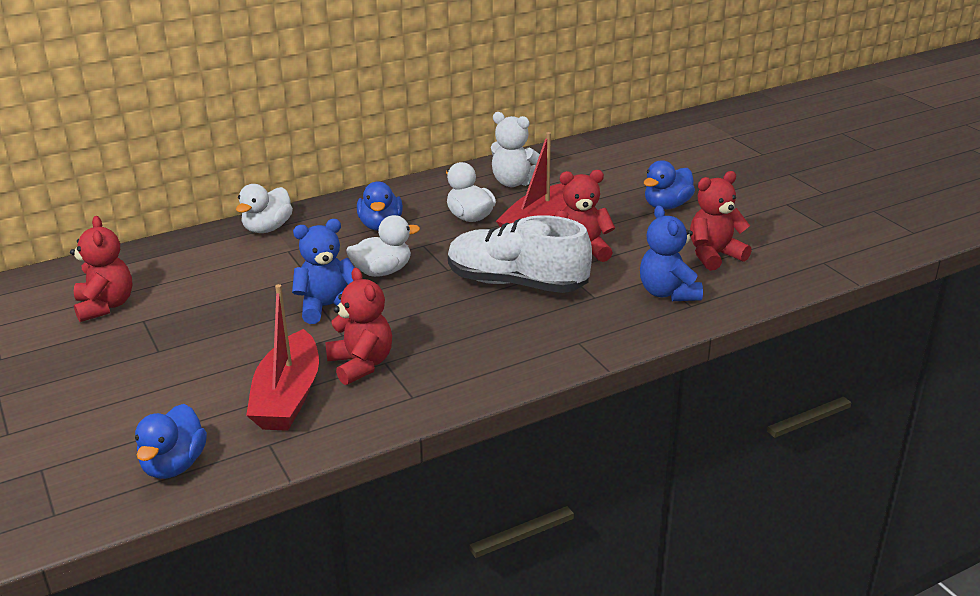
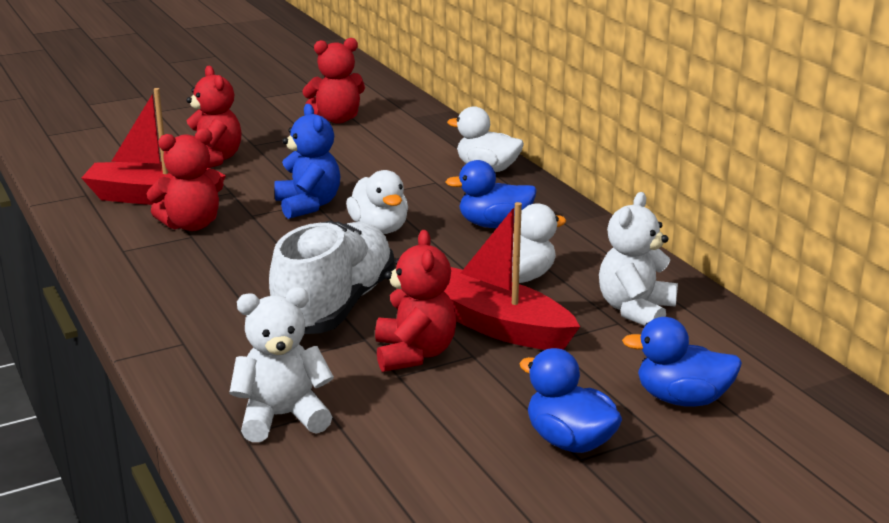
camera: 90 degrees right, 5 degrees down
(174, 465) = (79, 164): blue duck -> blue duck (682, 399)
(668, 293) = (282, 417): blue teddy bear -> white teddy bear
(714, 255) = (388, 472): red teddy bear -> red teddy bear (212, 160)

